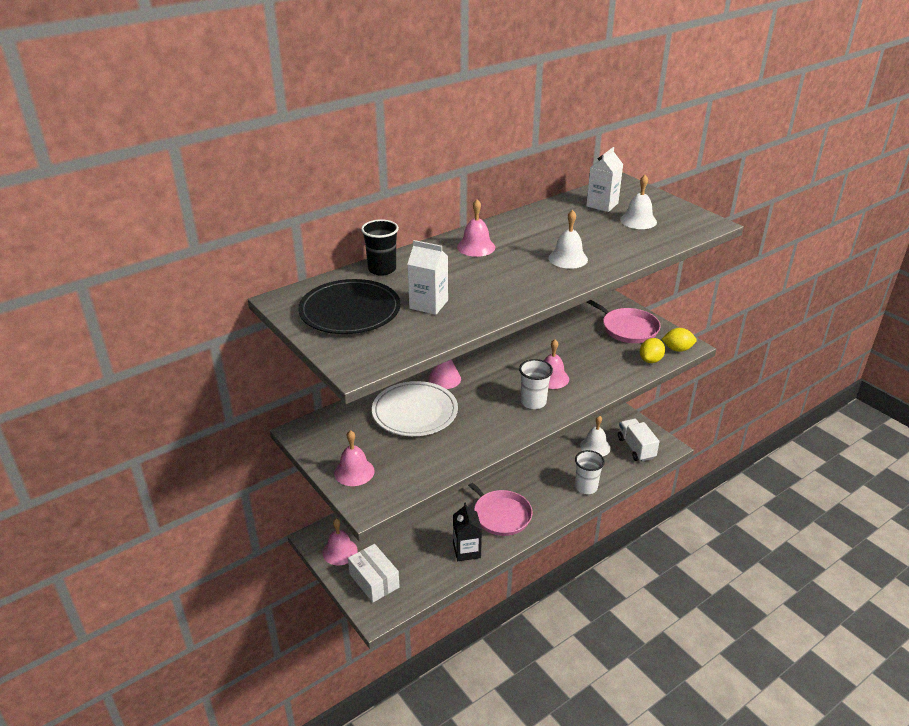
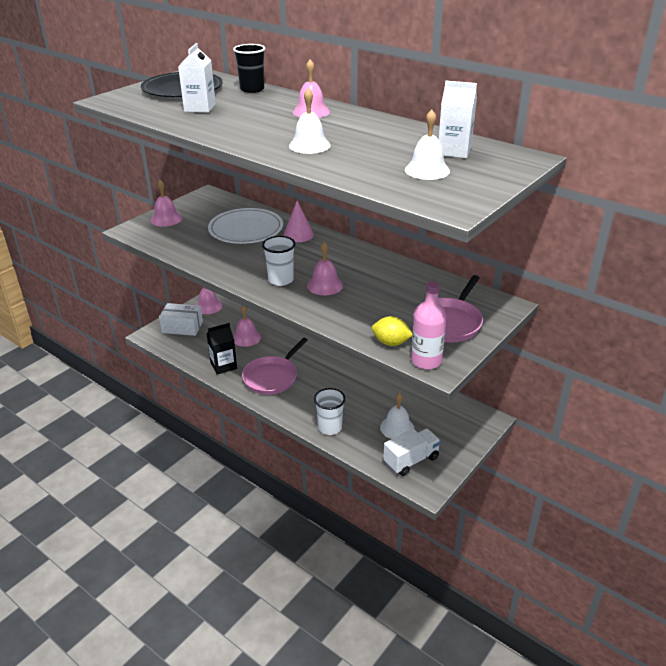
camera: 75 degrees right, 0 degrees up
(374, 580) = (182, 327): white box -> white box turned 60 degrees clockwise
(421, 525) = (246, 337): none -> pink bell
(677, 349) = (426, 361): yellow lemon -> pink bottle

